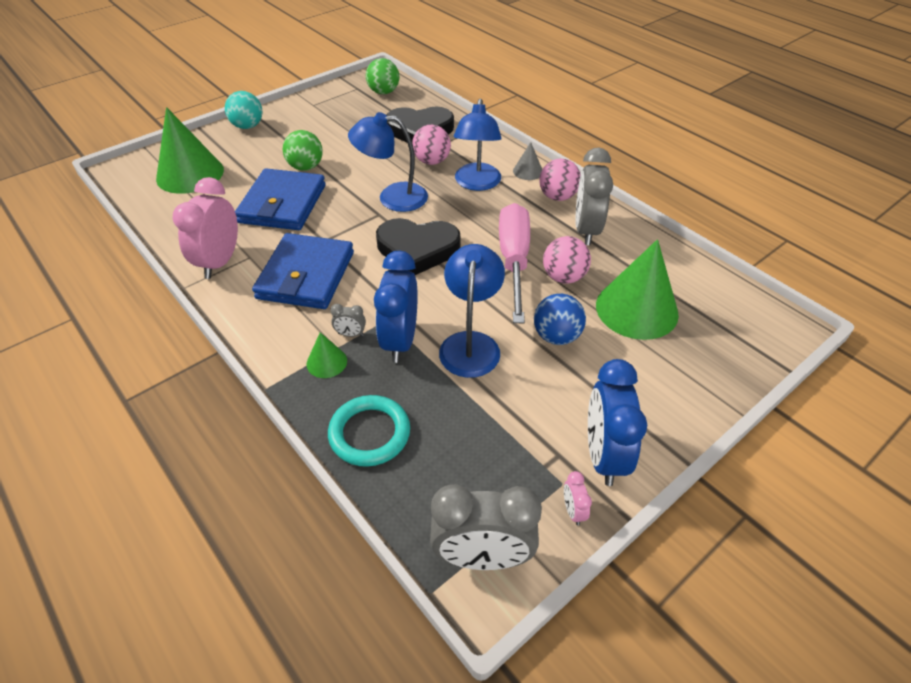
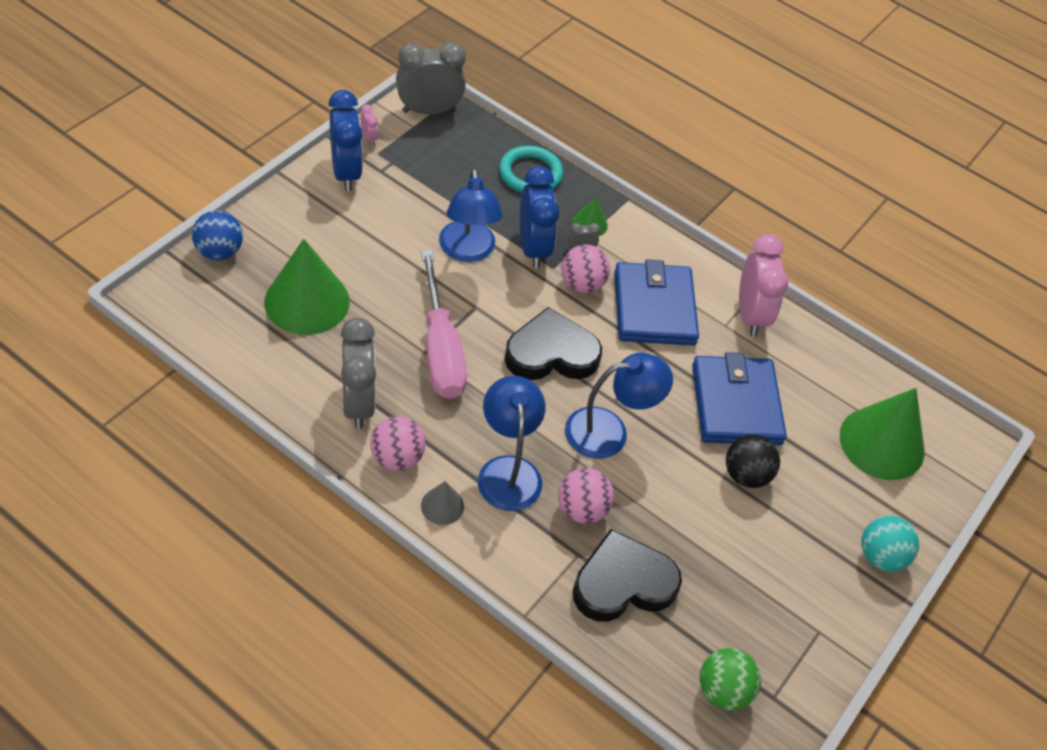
camera: 160 degrees right, 5 degrees up
(306, 167) = (746, 475): green ball -> black ball
(556, 336) = (388, 265): blue ball -> blue ball (219, 252)
(563, 277) = (384, 332): pink ball -> pink ball (582, 284)

